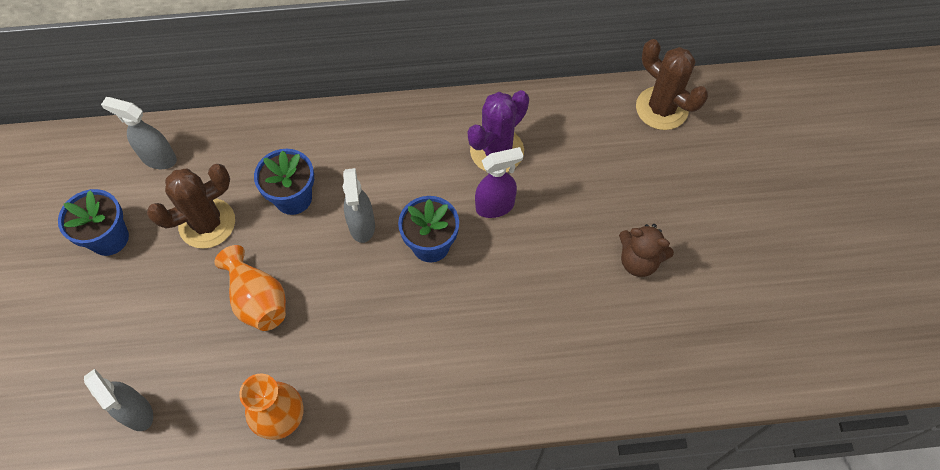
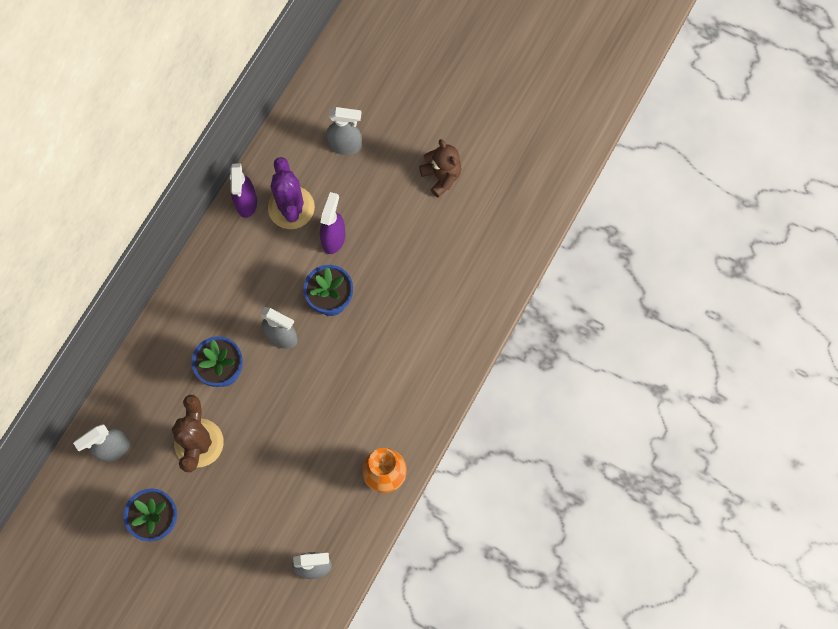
camera: 55 degrees left, 10 degrees up
(258, 300) = (287, 441): orange vase -> none
(471, 112) = (246, 203): none -> purple spray bottle
(596, 156) = (345, 145): none -> grey spray bottle
(639, 261) = (441, 176): brown teddy bear -> brown teddy bear turned 90 degrees counterclockwise
(661, 108) = (342, 75): brown cactus -> none

